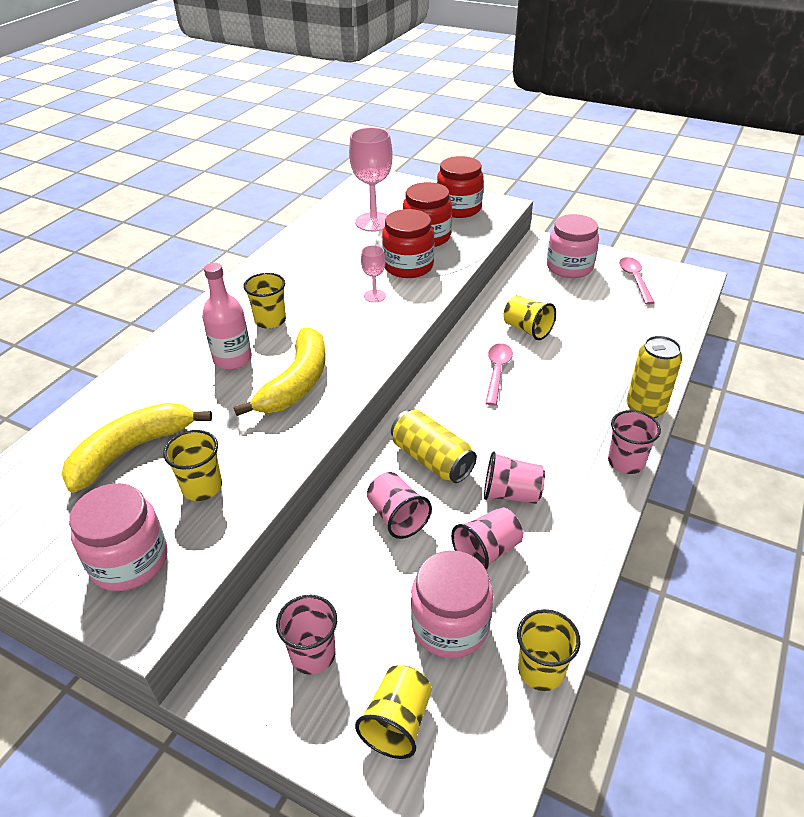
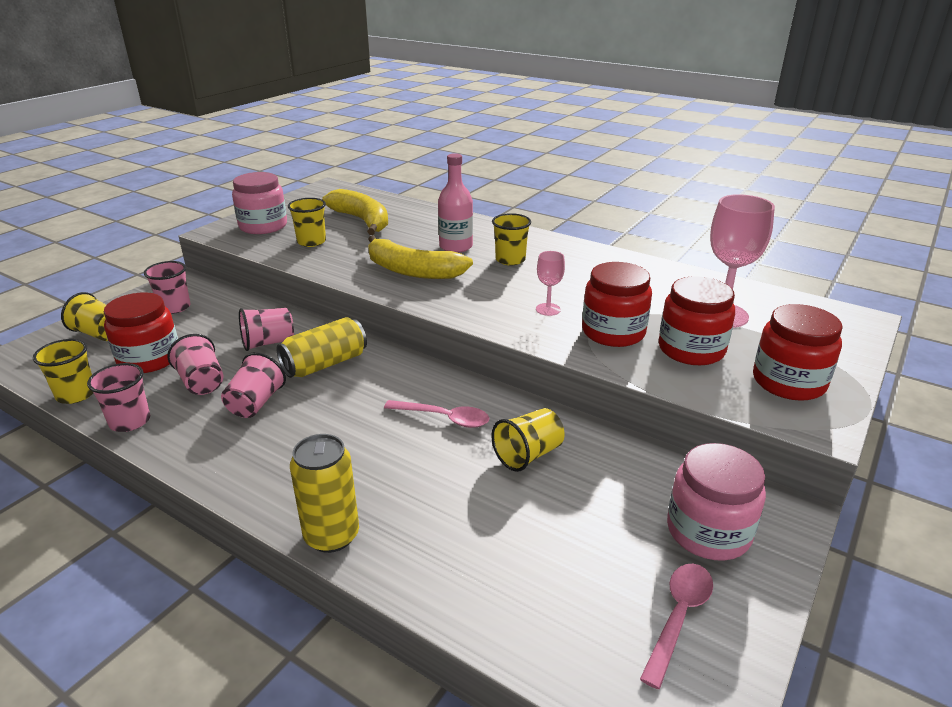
camera: 95 degrees right, 10 degrees down
(450, 625) = (149, 359): pink jar -> red jar
(626, 462) = (250, 493): pink cup -> pink cup (130, 421)
(634, 279) = (678, 617): pink spoon -> pink spoon turned 60 degrees counterclockwise

